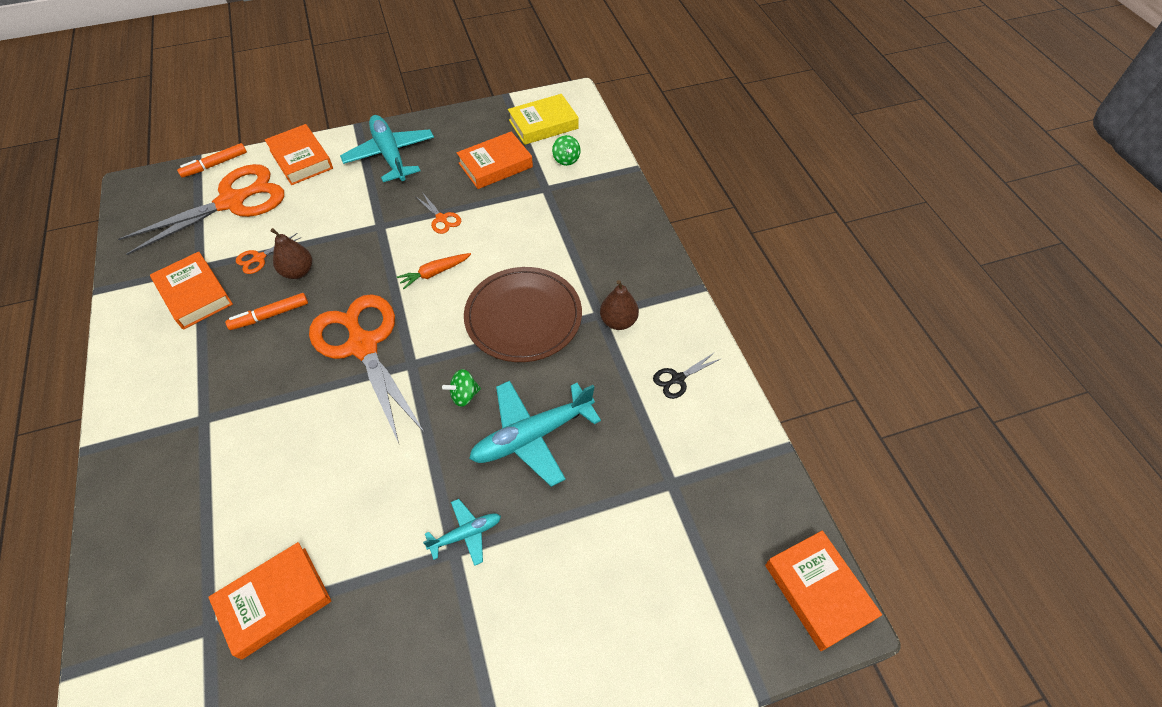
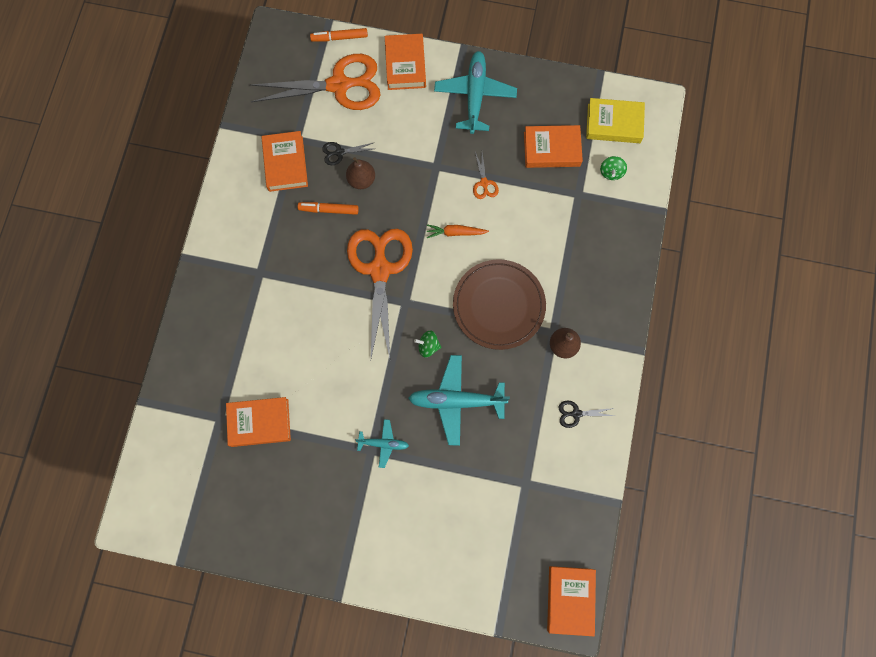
camera: 30 degrees right, 20 degrees up
(259, 258) = (339, 152): orange scissors -> black scissors

